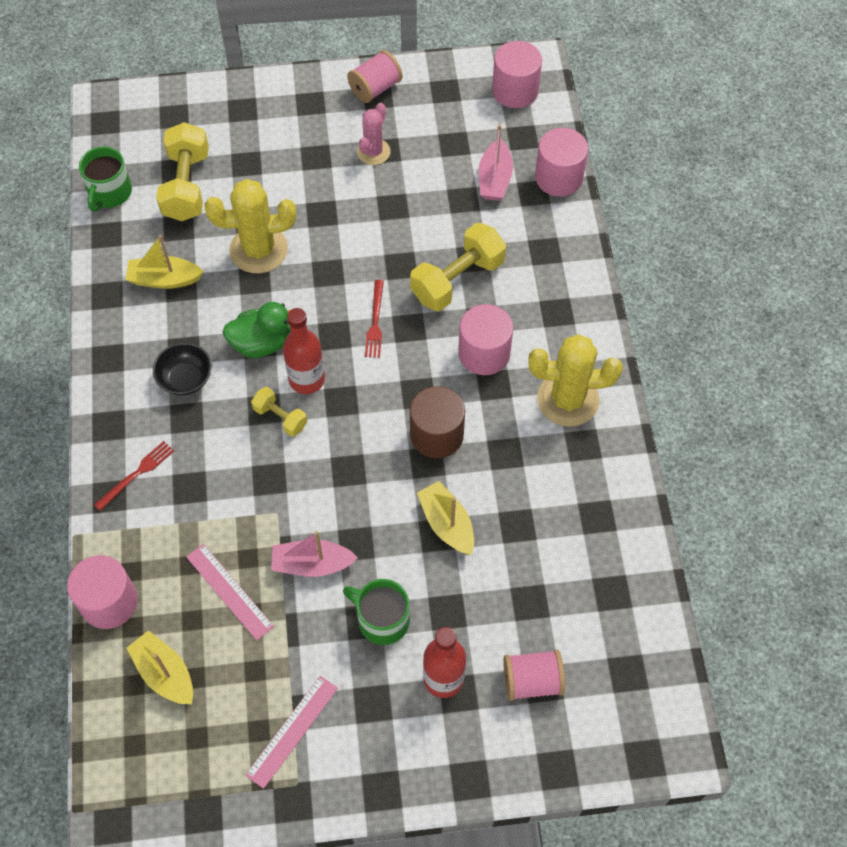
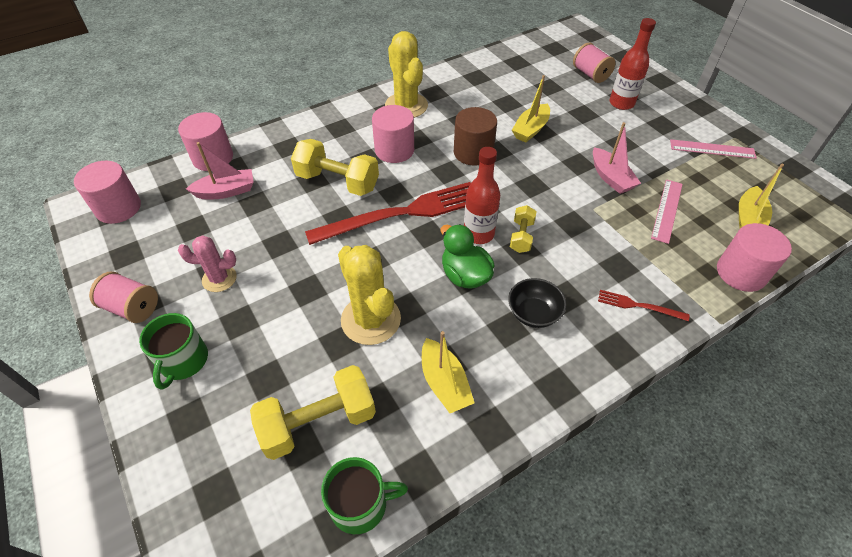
camera: 115 degrees left, 10 degrees down
(375, 322) = (402, 213): red fork -> red fork, size x2.33
(382, 619) = (614, 136): green mug -> green mug (183, 361)

